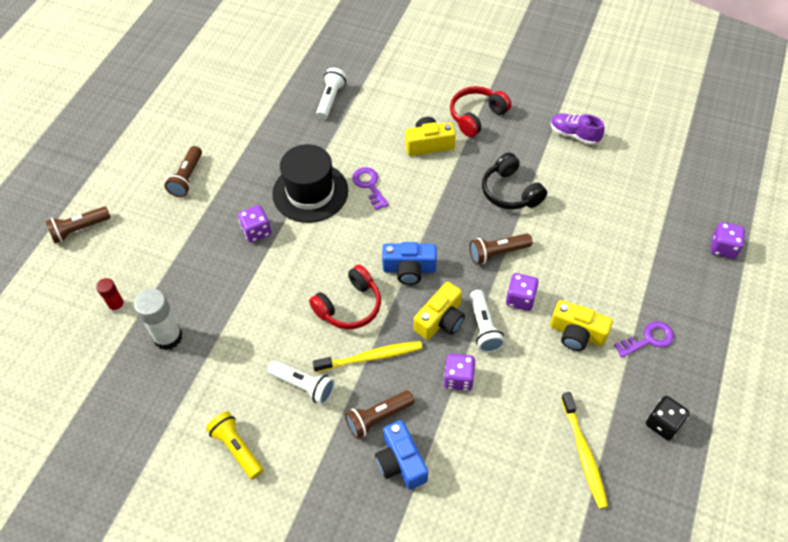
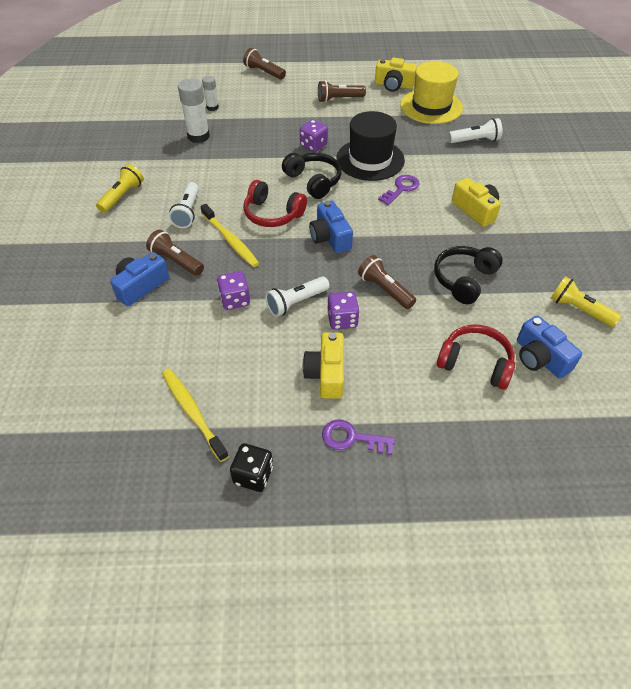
camera: 65 degrees right, 5 degrees down
(117, 306) = (212, 107): red glue stick -> white glue stick
(254, 107) = (431, 106): none -> yellow hat
(317, 252) = (313, 181): none -> black headphones
(440, 320) = (289, 272): yellow camera -> yellow camera (394, 85)
(476, 116) = (537, 231): red headphones -> red headphones (475, 363)
(574, 135) = (579, 310): purple shoe -> yellow flashlight
(583, 454) = (192, 412): yellow toothbrush -> yellow toothbrush turned 90 degrees clockwise
(612, 182) = (540, 358): none -> blue camera
(648, 339) = (352, 438): purple key -> purple key turned 150 degrees clockwise
(723, 248) = (525, 489): purple dice -> none

